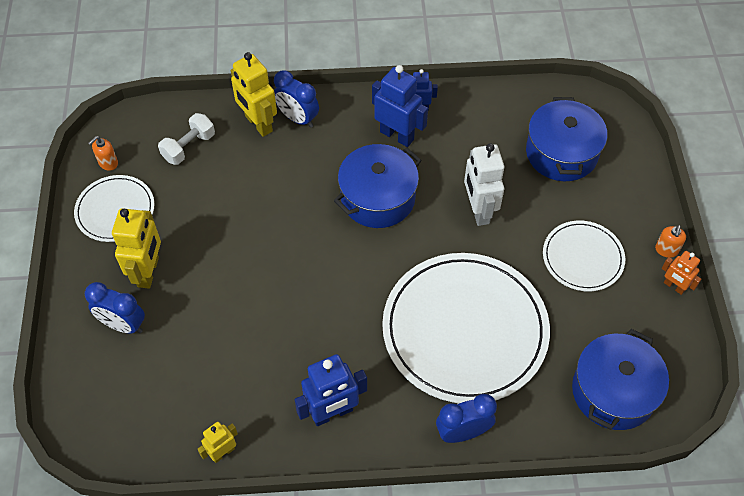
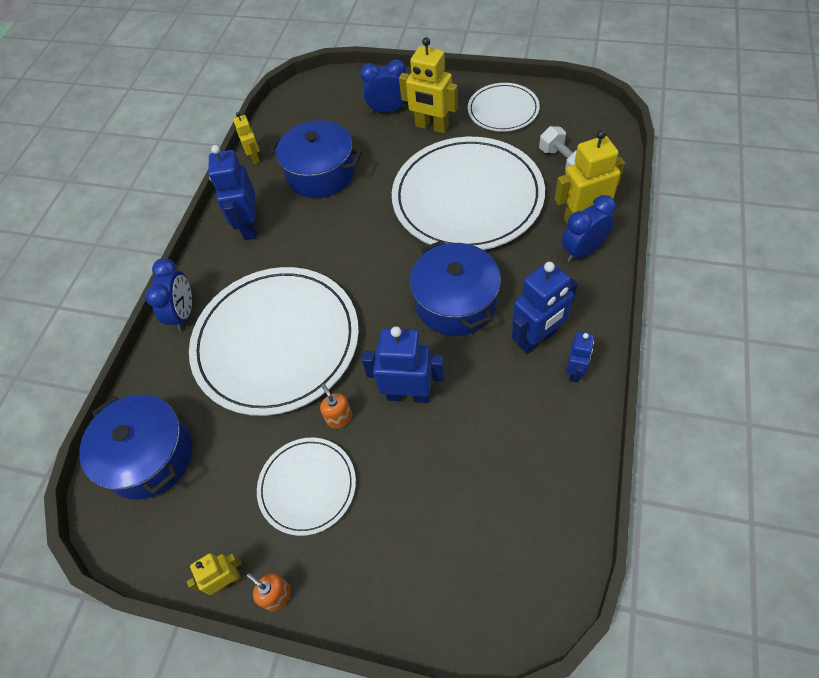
camera: 115 degrees right, 0 degrees up
(108, 163) = (557, 107): orange soap dispenser -> orange soap dispenser (339, 418)
(123, 325) = (388, 110): blue clock -> blue clock turned 45 degrees clockwise
(250, 216) = (467, 197): none -> white plate
(478, 210) = (408, 394): white robot -> blue robot
(561, 153) = (463, 520): blue pot -> blue pot (321, 173)
(674, 286) = (227, 580): orange robot -> yellow robot

